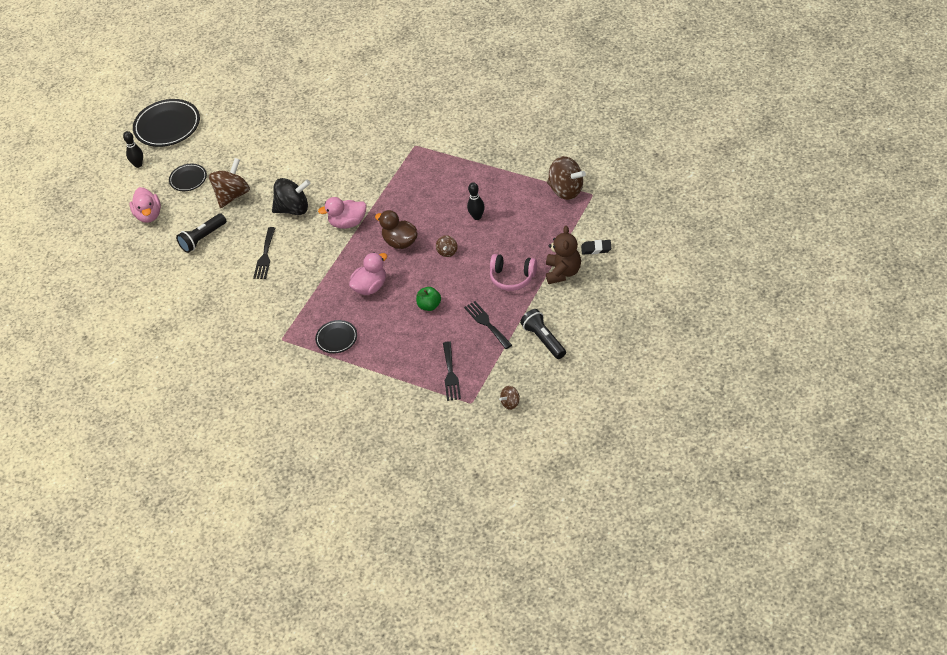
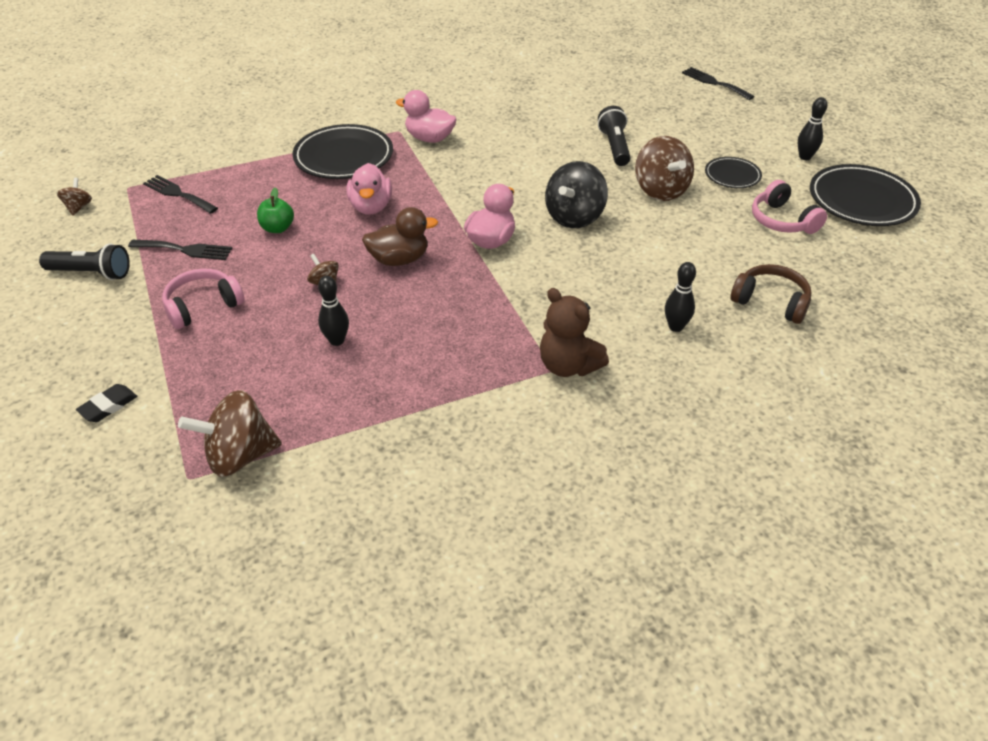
camera: 125 degrees right, 5 degrees down
(148, 215) = (701, 133): pink duck -> pink duck (429, 138)
(217, 141) = (782, 221): none -> pink headphones
(265, 256) = (527, 169): black fork -> black fork (714, 83)
(293, 113) = (770, 302): none -> brown headphones
(336, 338) = (344, 157): black plate -> black plate, size x1.83
(344, 129) = (675, 327): none -> black bowling pin
(563, 272) = (134, 350): brown teddy bear -> brown teddy bear (568, 366)

